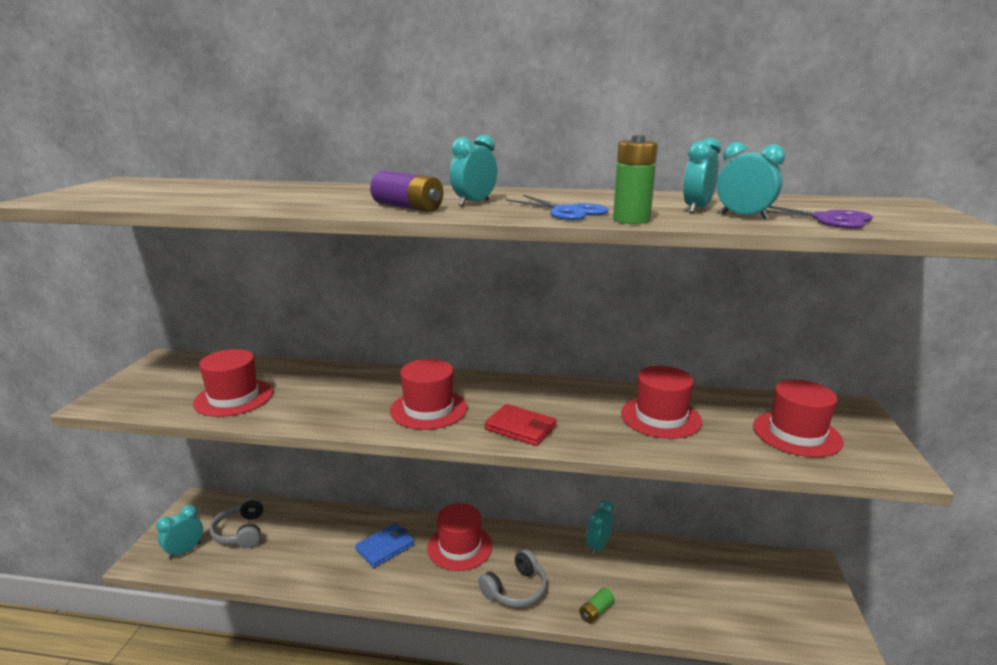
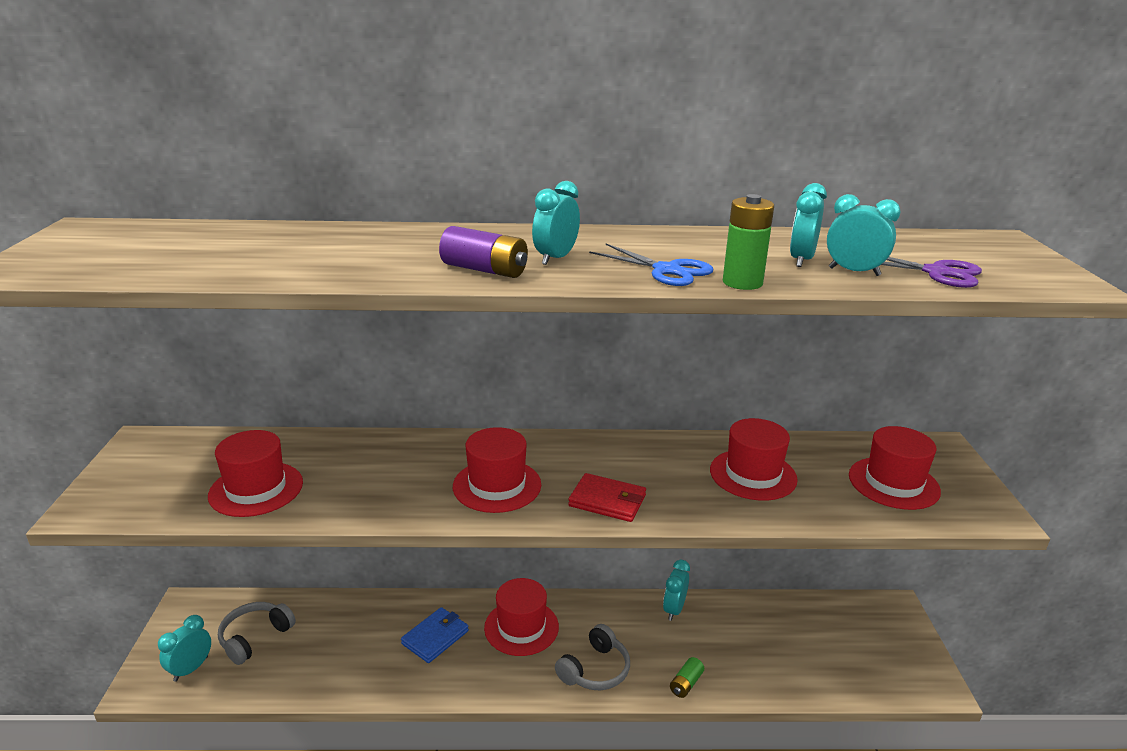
camera: 10 degrees left, 5 degrees up
(241, 532) = (255, 637): grey headphones -> grey headphones turned 60 degrees clockwise

